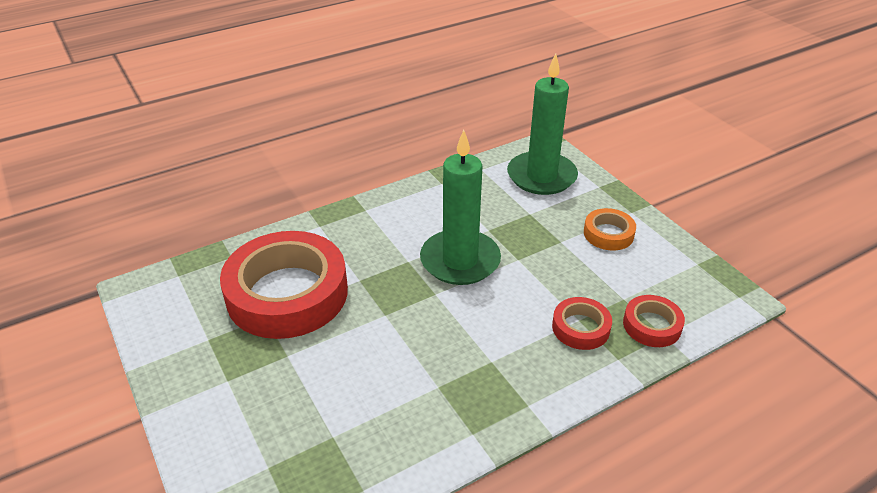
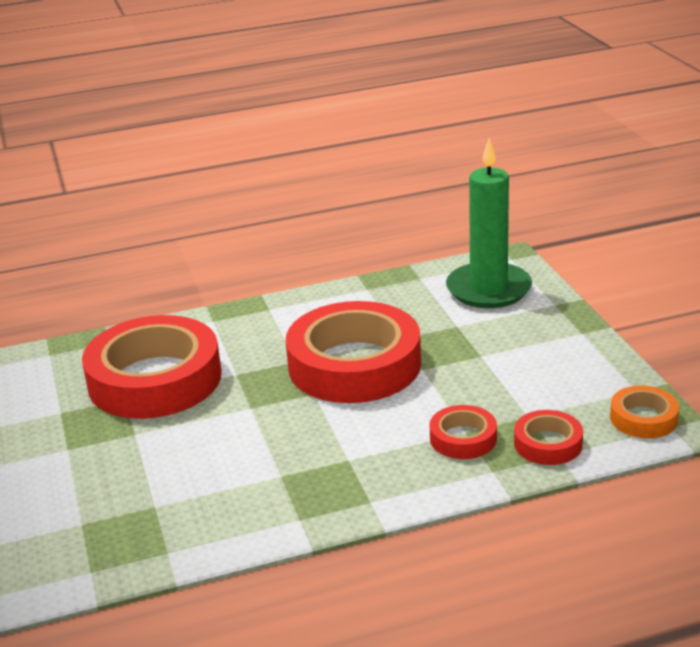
camera: 15 degrees right, 10 degrees down
(460, 261) = (354, 365): green candle -> red tape
(608, 234) = (541, 352): orange tape -> orange tape (643, 418)

